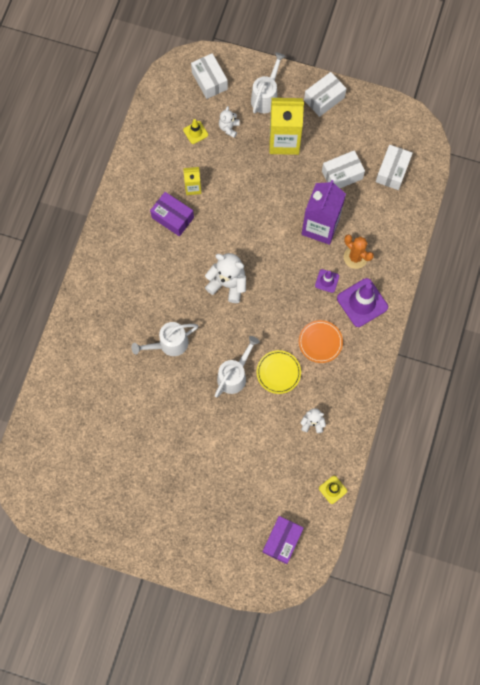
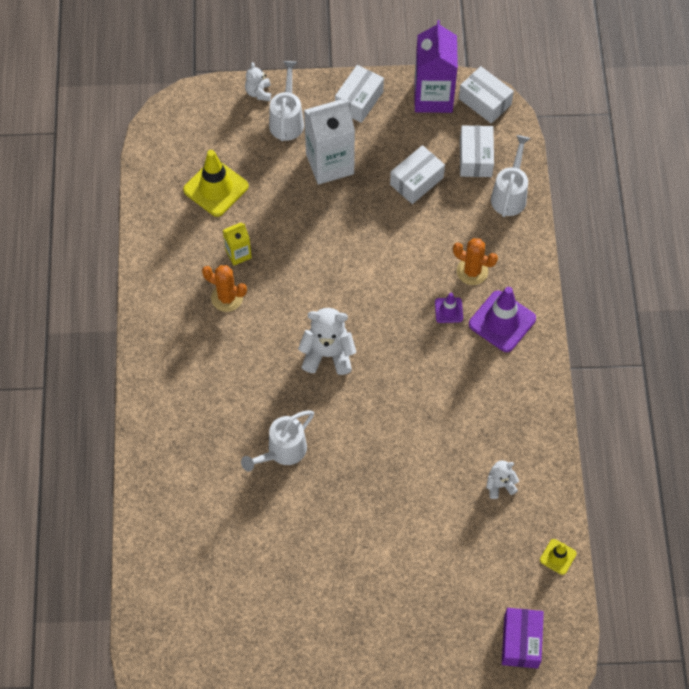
camera: 20 degrees left, 10 degrees down
(172, 217) = (227, 298): purple box -> orange cactus
(195, 132) = (216, 188): yellow traffic cone -> yellow traffic cone, size x1.92
(209, 81) = (209, 123): white box -> white box (485, 101)
(229, 128) = (255, 170): white teddy bear -> white teddy bear (258, 92)
(234, 375) = (380, 461): white watering can -> white watering can (510, 195)
(278, 372) = (433, 439): yellow plate -> none
(284, 141) = (330, 164): yellow carton -> white carton
(320, 226) = (415, 249): purple carton -> purple carton (433, 97)
(320, 342) = (470, 385): orange plate -> none

